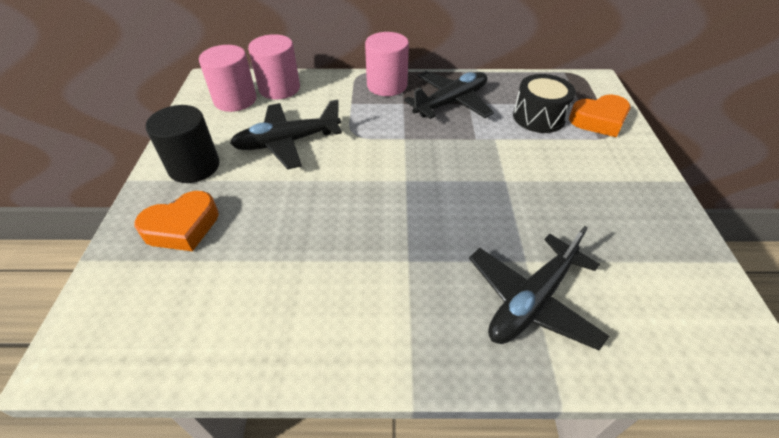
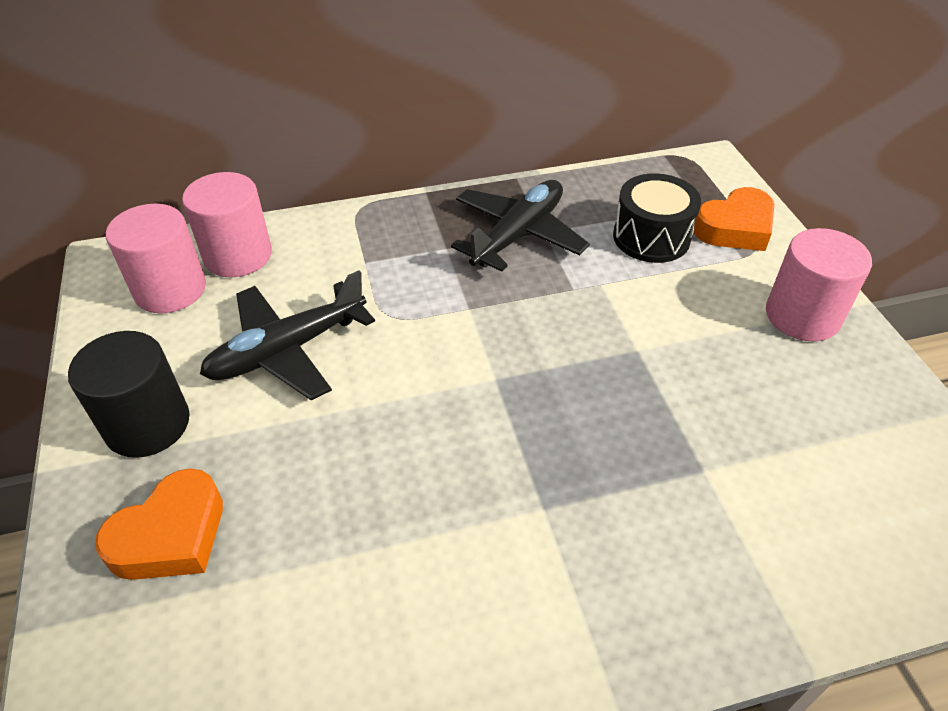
camera: 15 degrees left, 0 degrees up
(387, 85) = (410, 221): pink cylinder -> pink cylinder (802, 316)
(531, 301) = (730, 530): black plane -> none

